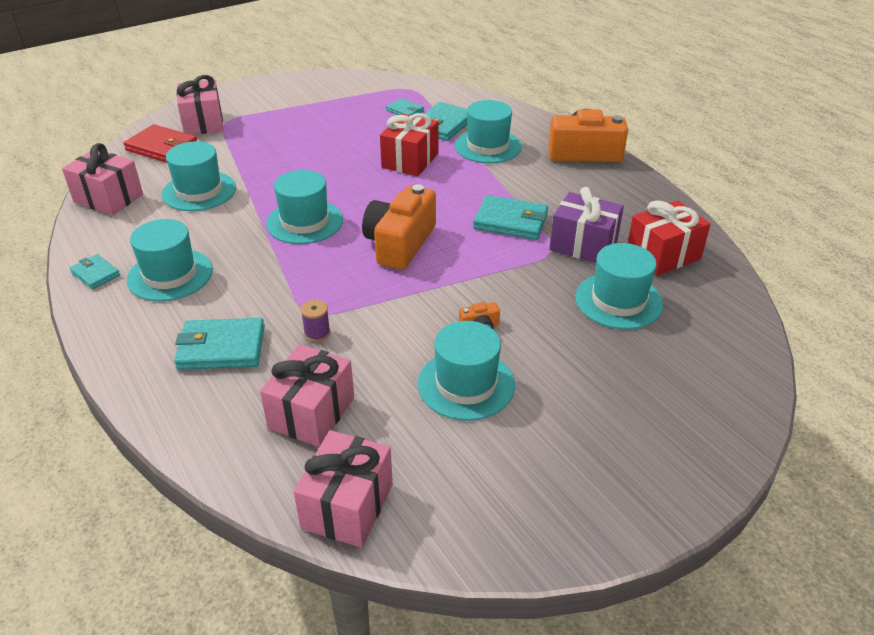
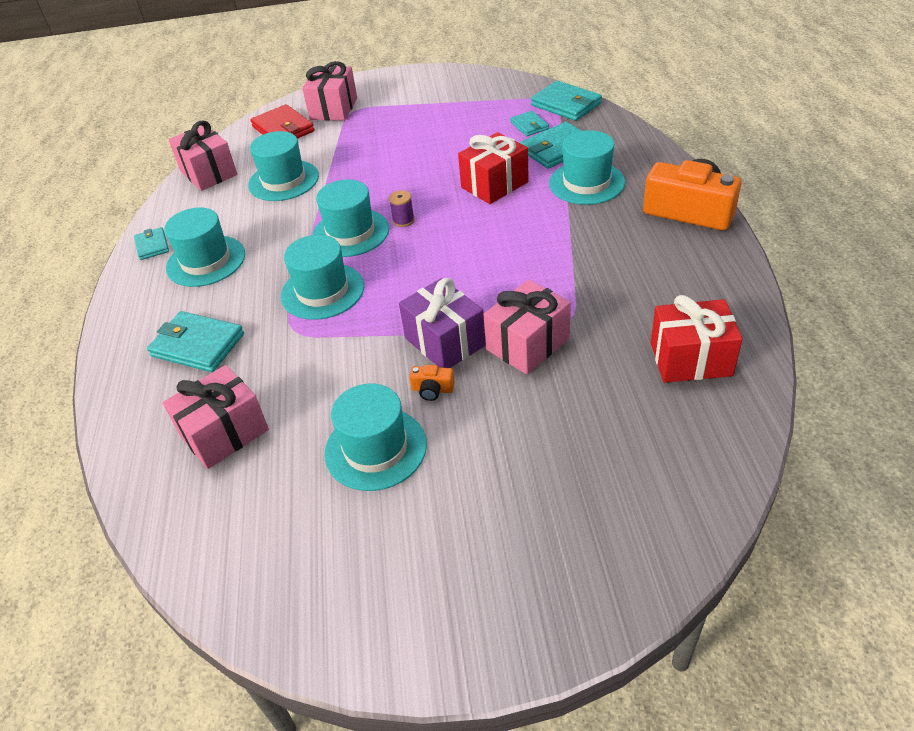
camera: 30 degrees right, 5 degrees up
(317, 333) = (283, 353): purple spool -> purple spool (403, 220)
(347, 506) = (191, 536): pink gift -> pink gift (528, 344)
(400, 243) = (420, 277): orange camera -> none
(510, 221) = (548, 277): turquoise wallet -> turquoise wallet (566, 104)
(583, 245) = (607, 324): purple gift -> purple gift (445, 342)
(618, 301) = (597, 401): turquoise hat -> turquoise hat (322, 291)

